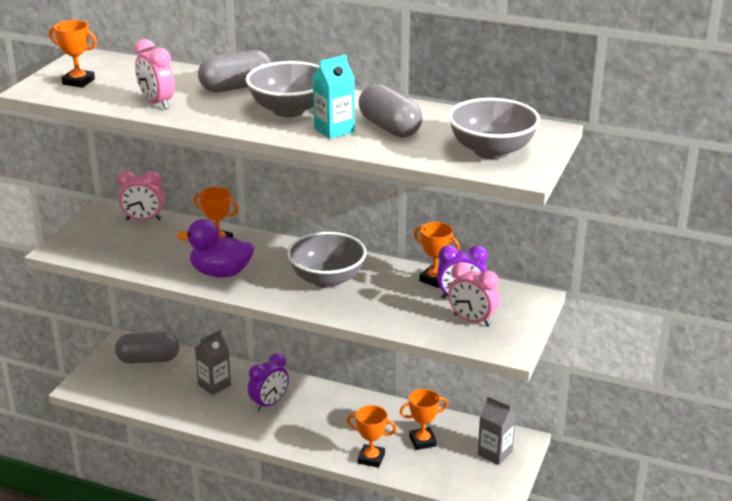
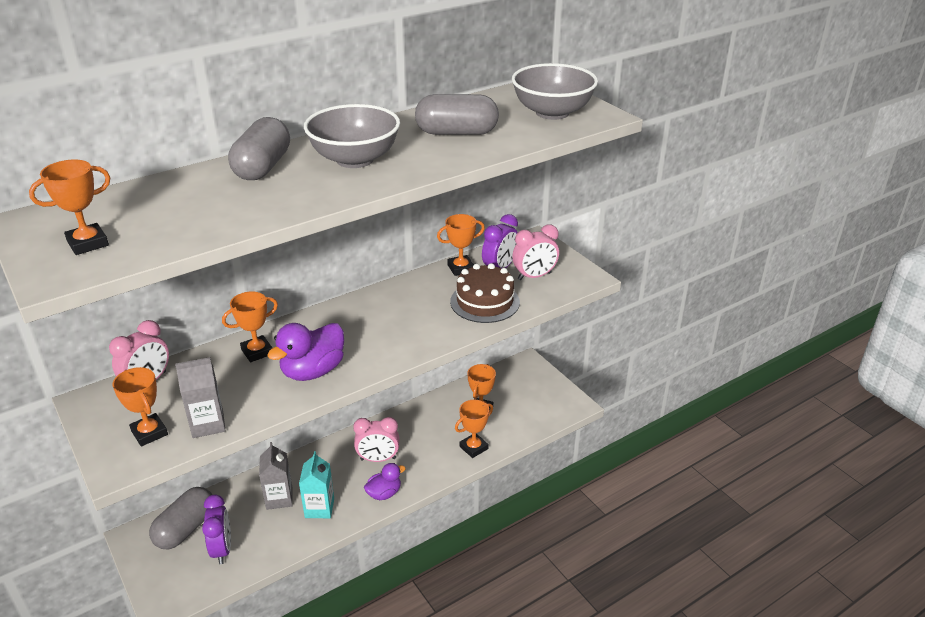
camera: 55 degrees left, 5 degrees up
(97, 244) = (149, 433): none -> orange trophy
(157, 103) = (228, 215): pink clock -> pink clock (378, 459)
(269, 403) = (344, 474): purple clock -> purple clock (222, 549)
(269, 434) = (384, 493): none -> purple duck
(327, 279) = (397, 317): grey bowl -> none
(334, 130) = (427, 154): turquoise carton -> turquoise carton (319, 508)
(399, 310) = (485, 302): none -> brown cake
(495, 453) = (528, 382): grey carton -> grey carton (208, 424)

